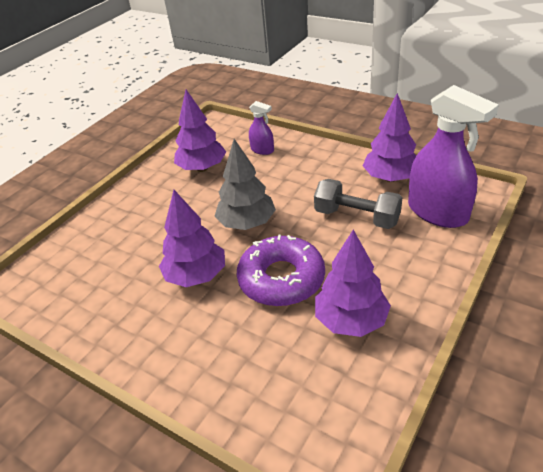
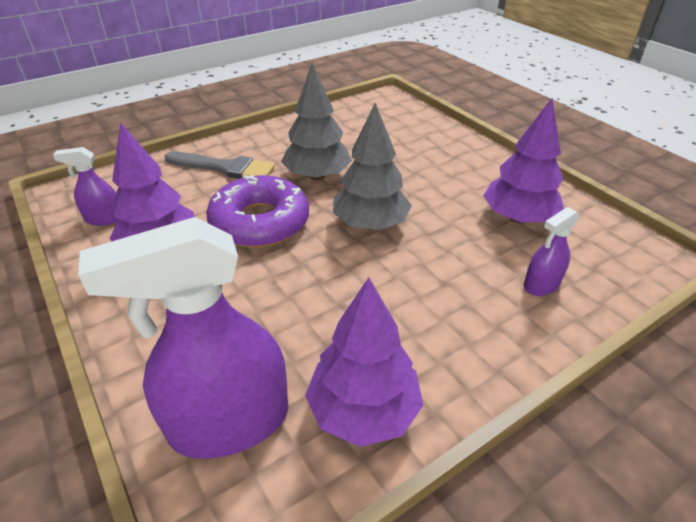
camera: 110 degrees right, 0 degrees up
(196, 275) = (317, 176): purple tree -> grey tree
(213, 348) = (225, 168): none -> grey brush
(348, 390) = (104, 219): none -> purple spray bottle
(356, 217) = (301, 320): grey dumbbell -> none

